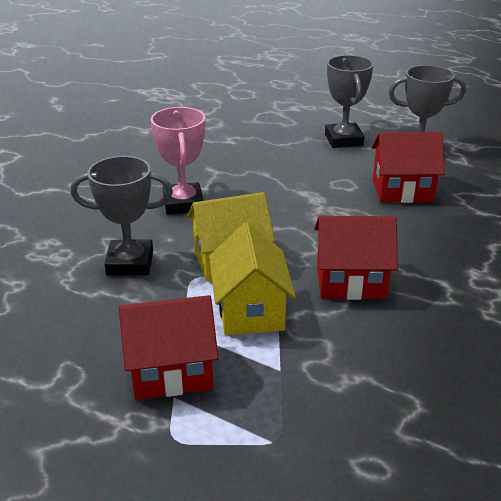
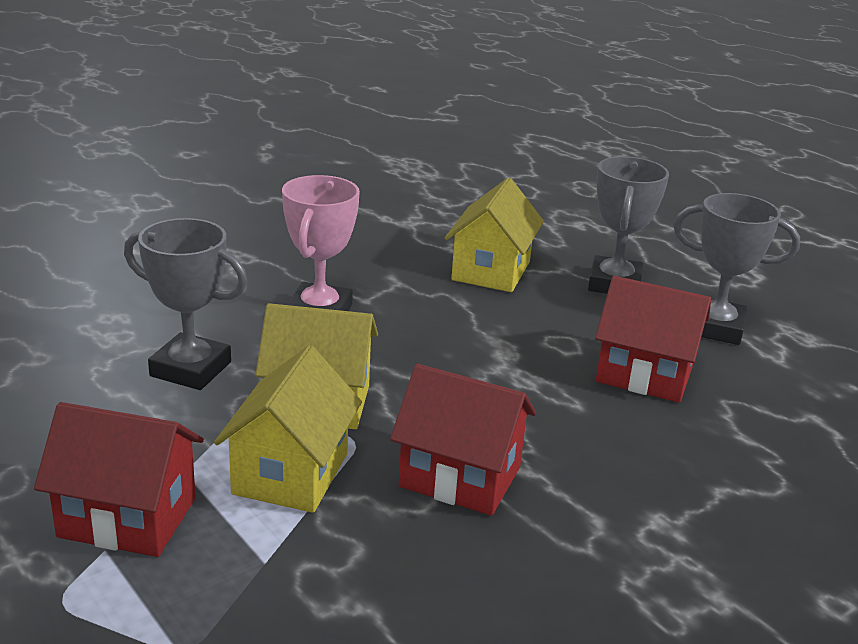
camera: 20 degrees right, 5 degrees down
(266, 150) = (491, 271): none -> yellow house

